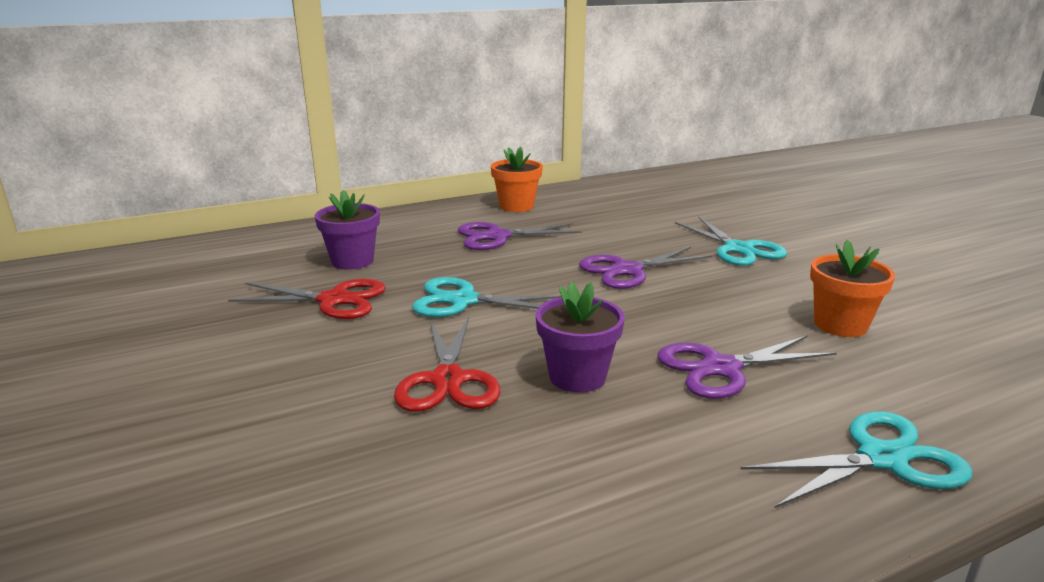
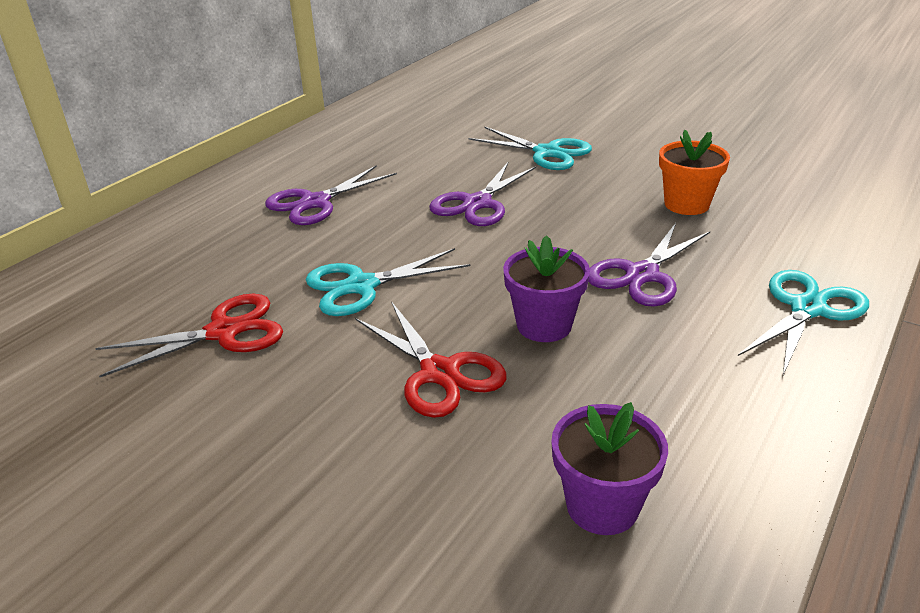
camera: 30 degrees left, 10 degrees up
(352, 261) = (188, 279): purple flower pot -> purple flower pot (602, 506)
(516, 206) = (295, 160): orange flower pot -> none

